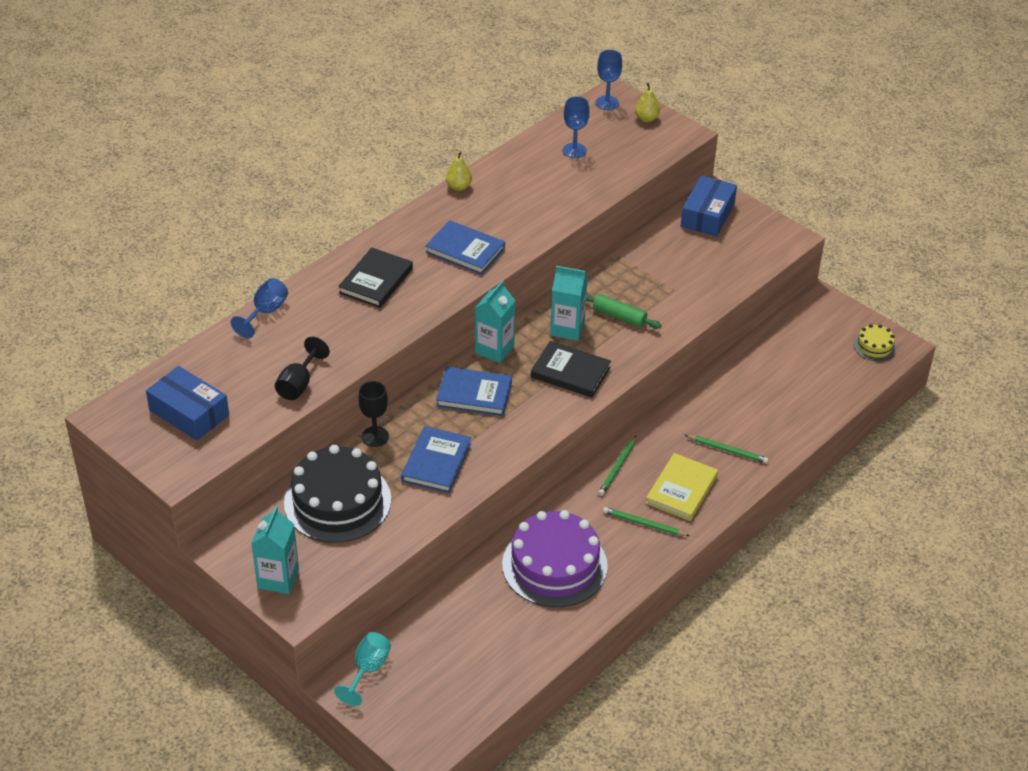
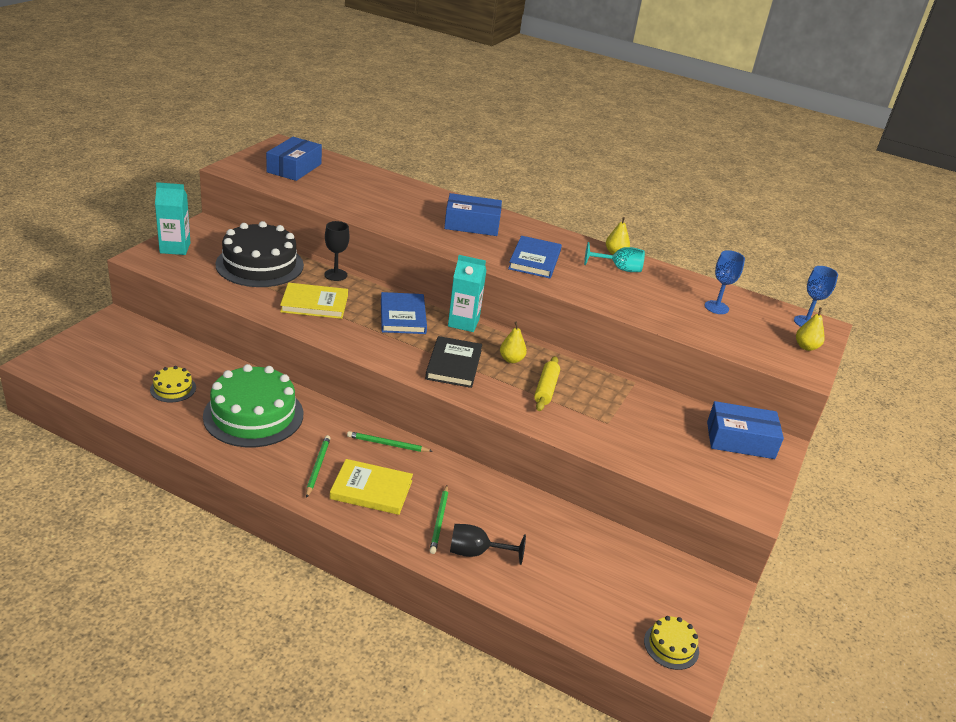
camera: 70 degrees right, 10 degrees down
(265, 312) = (412, 186): blue goblet -> none
(298, 384) = (337, 202): black goblet -> black goblet (476, 552)
(368, 670) = (128, 330): turquoise goblet -> turquoise goblet (619, 269)
(376, 281) = (472, 224): black book -> blue box
(436, 462) = (314, 304): blue book -> yellow book
(496, 630) = (173, 388): none -> yellow cake
(554, 565) = (253, 415): purple cake -> green cake
(567, 329) = (511, 359): turquoise carton -> yellow pear
(619, 316) = (546, 389): green rolling pin -> yellow rolling pin

